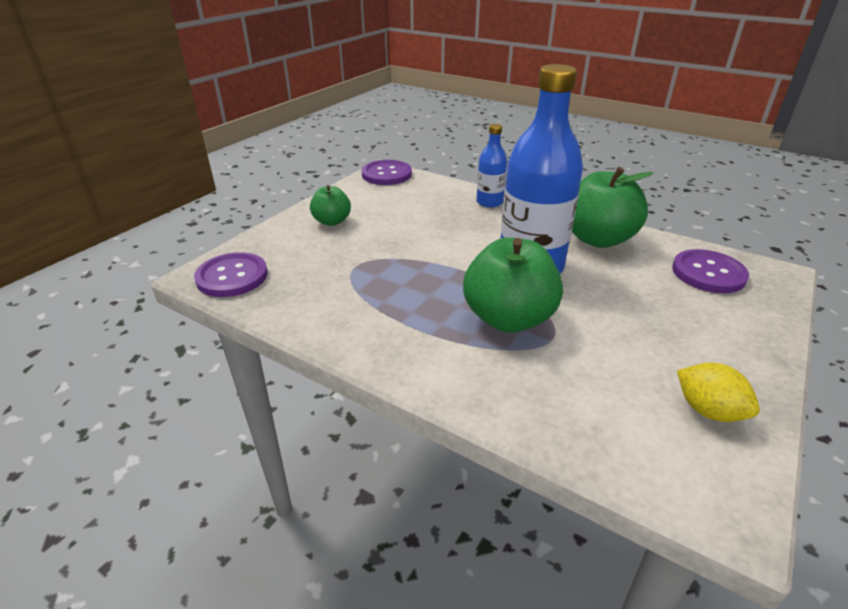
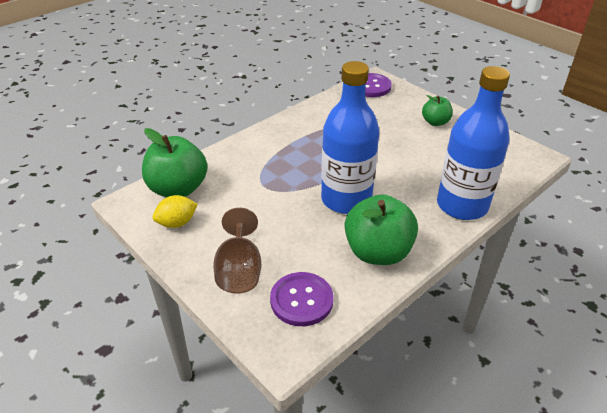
camera: 105 degrees right, 5 degrees up
(386, 174) = (527, 156): purple button -> none
(489, 202) = (462, 205): blue bottle -> blue bottle, size x2.00
(508, 318) = (290, 173): green apple -> green apple (178, 189)
(720, 323) = (239, 270): none -> brown goblet

